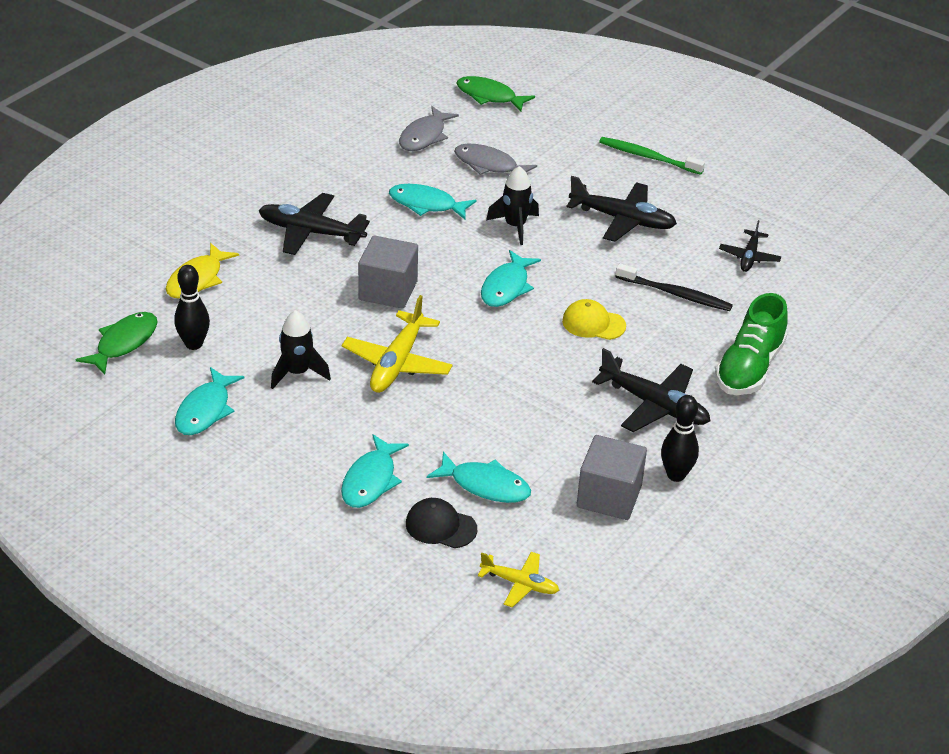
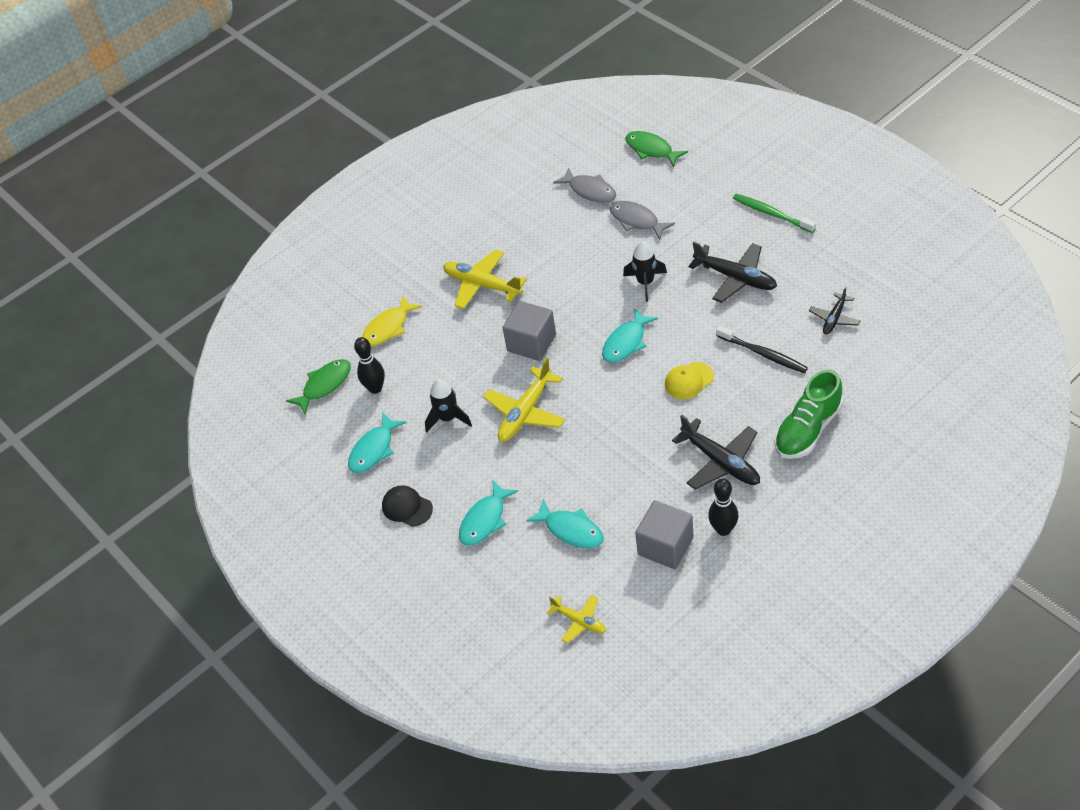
camera: 20 degrees right, 10 degrees up
(311, 232) = (482, 285): black plane -> yellow plane
(424, 136) = (590, 191): grey fish -> grey fish turned 90 degrees counterclockwise
(426, 204) = (578, 259): turquoise fish -> none
(440, 526) = (529, 565): black cap -> black cap (407, 507)
(593, 323) = (689, 381): yellow cap -> yellow cap turned 60 degrees counterclockwise

